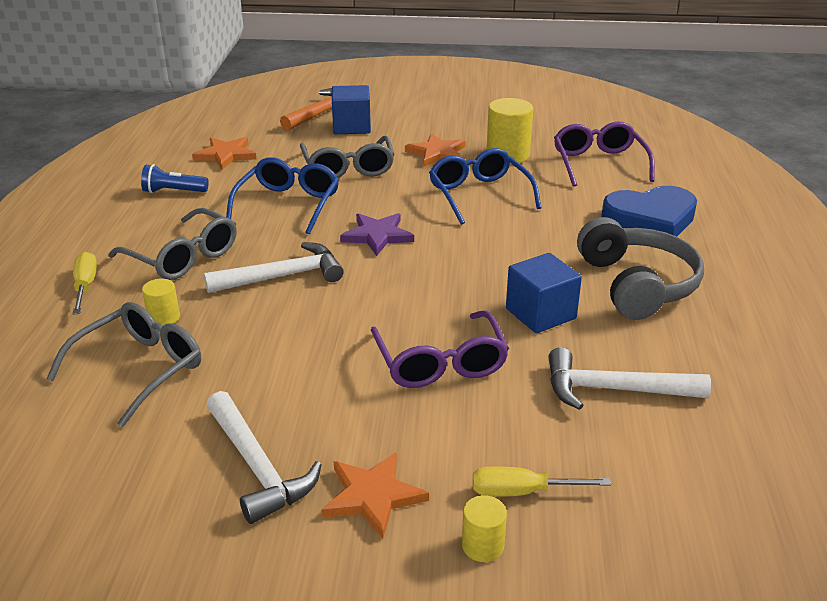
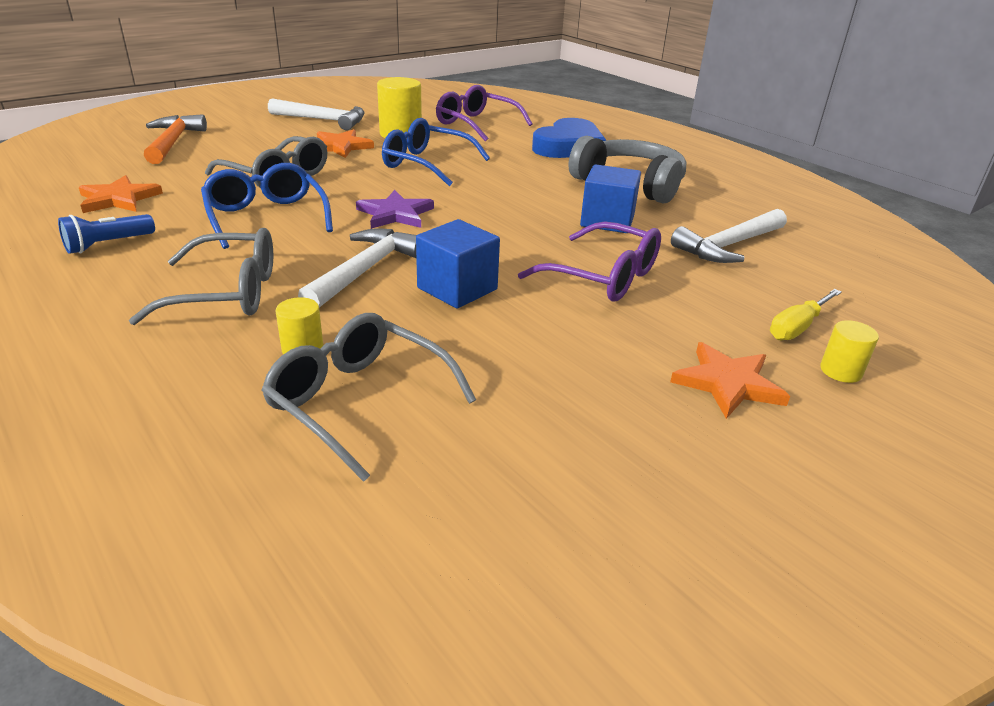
camera: 45 degrees left, 0 degrees up
(85, 286) = (146, 361): yellow screwdriver -> none
(140, 369) = (359, 401): grey glasses -> grey glasses turned 45 degrees counterclockwise
(257, 467) = (615, 415): white hammer -> white hammer (323, 120)
(351, 127) = (223, 146): blue cube -> blue cube (457, 289)

